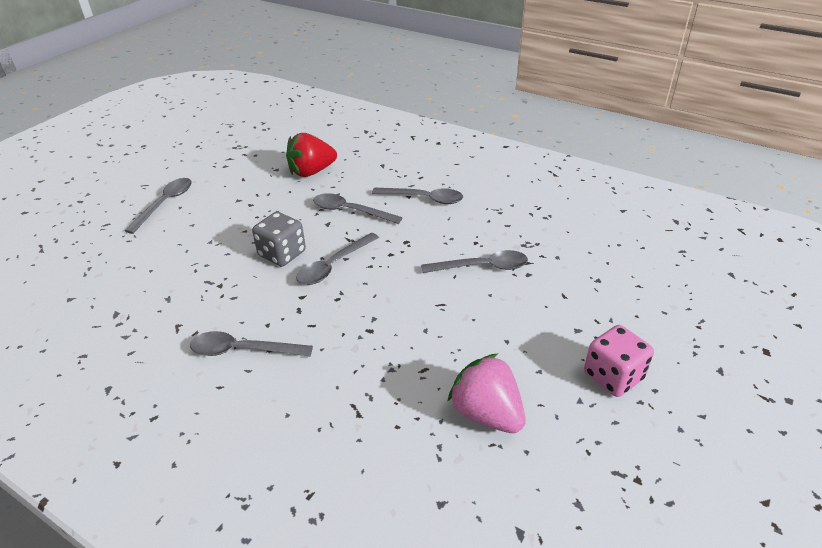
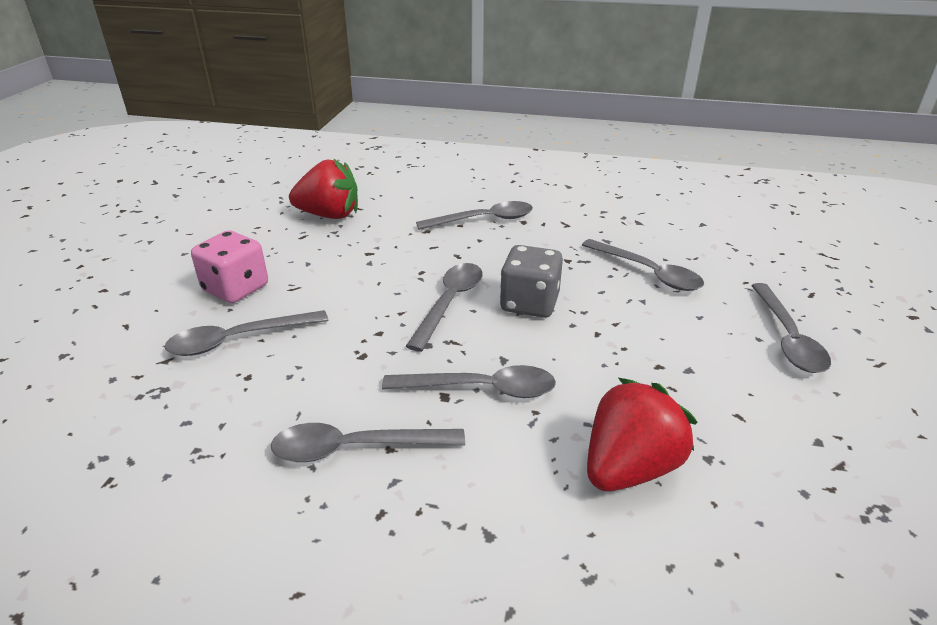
camera: 160 degrees right, 5 degrees down
(179, 260) = (648, 272): none -> grey spoon
(389, 399) = (329, 215): none -> red strawberry
(486, 413) = (240, 221): pink strawberry -> none
(613, 376) = (105, 261): pink dice -> pink dice (236, 288)

